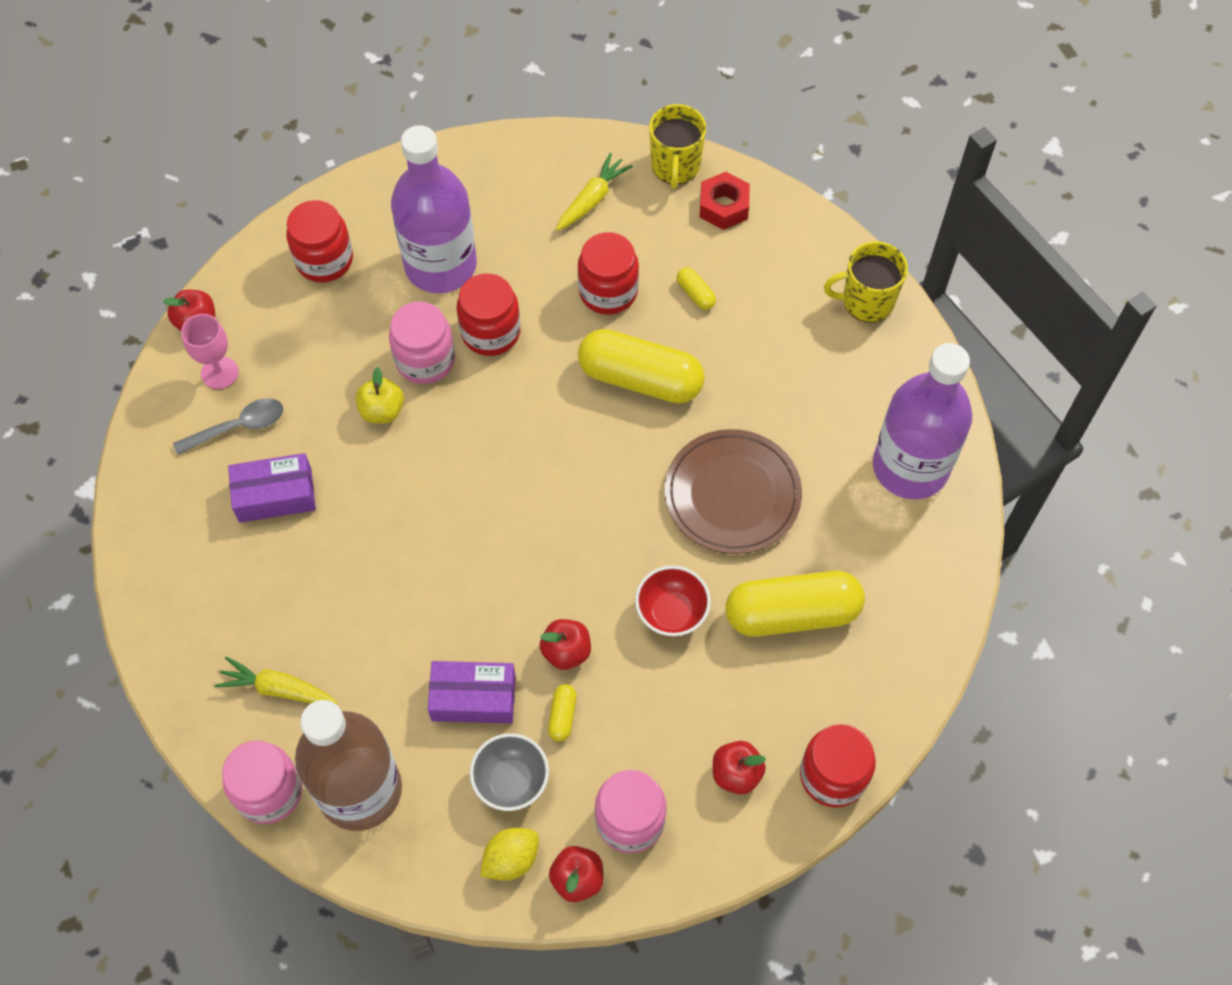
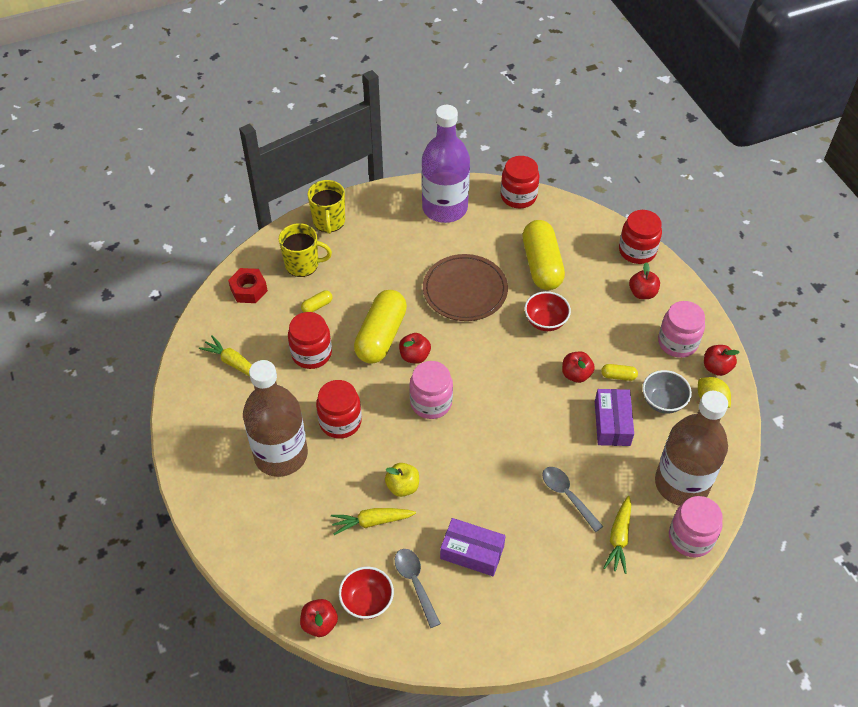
camera: 90 degrees left, 10 degrees down
(219, 373) = (367, 601): pink goblet -> red bowl
(275, 495) = (472, 552): purple box -> purple box turned 60 degrees counterclockwise
(324, 260) = (268, 534): red jar -> red jar (518, 196)
(332, 375) = (372, 522): none -> yellow carrot
(352, 623) = (567, 496): none -> grey spoon
(425, 360) = (361, 461): pink jar -> pink jar (431, 402)
(440, 265) = (281, 455): purple bottle -> brown bottle
(603, 424) = (414, 356): none -> red apple
(675, 166) = (211, 315): yellow mug -> yellow mug (303, 264)

